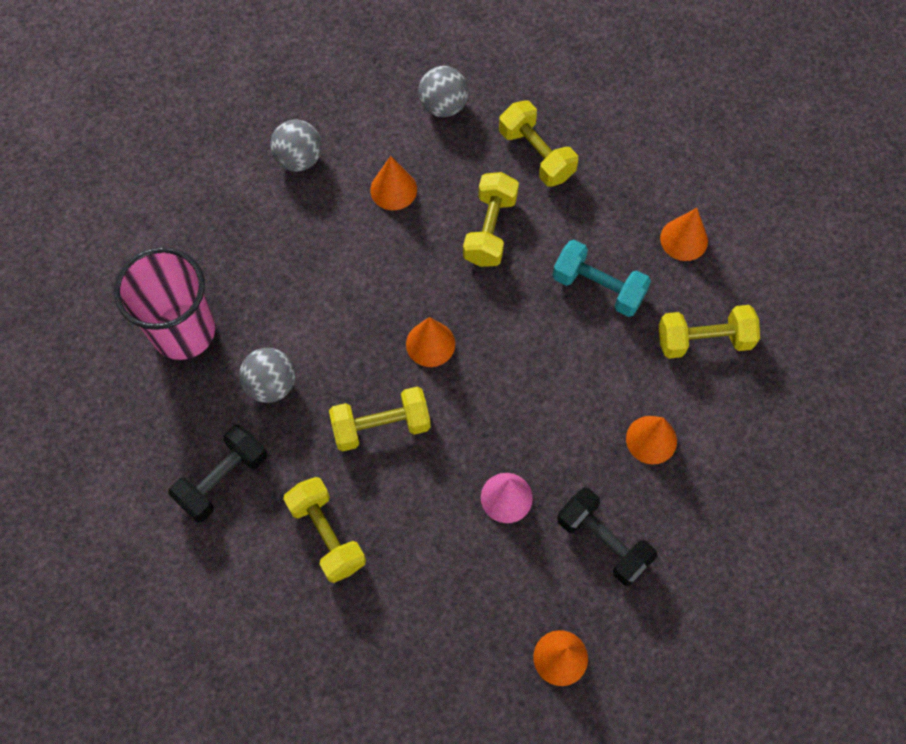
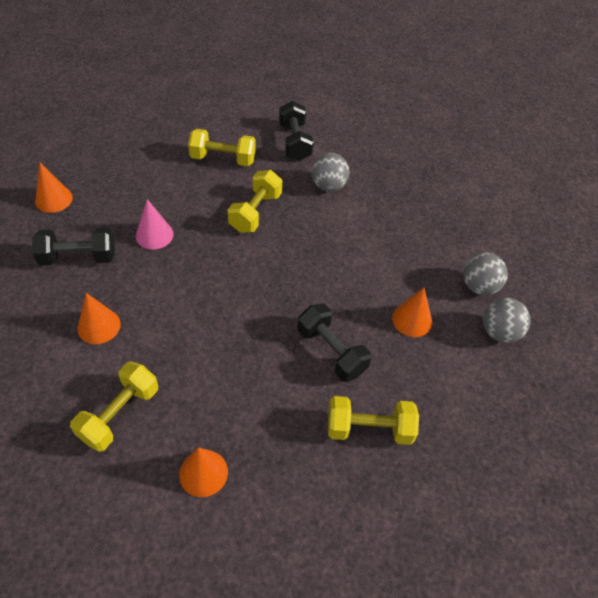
camera: 125 degrees right, 15 degrees down
(183, 331) = (396, 172): pink cup -> none
(430, 344) = (281, 264): orange cone -> none
(443, 106) = (463, 399): grey ball -> grey ball (499, 332)
(490, 229) = (331, 351): yellow dumbbell -> black dumbbell
(598, 287) = (225, 381): turquoise dumbbell -> none

